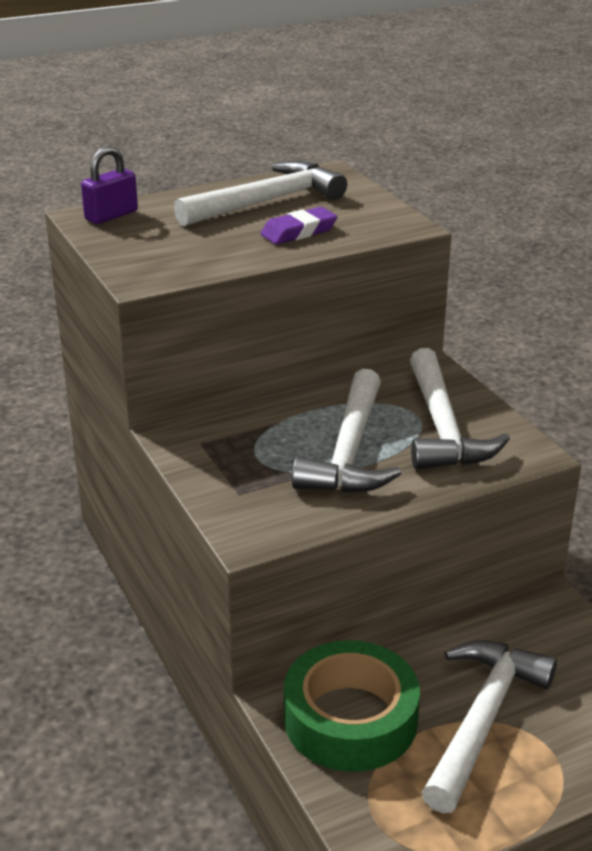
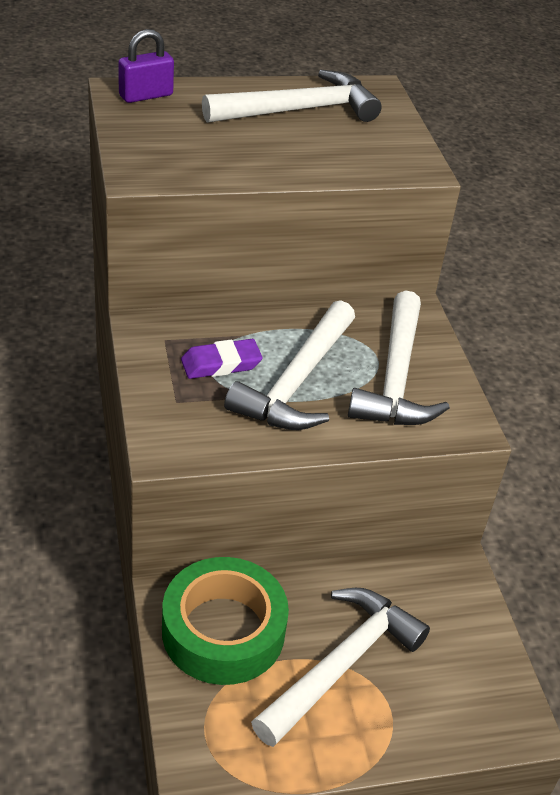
camera: 10 degrees right, 10 degrees up
(299, 232) = (312, 152): purple eraser -> purple eraser (221, 364)

